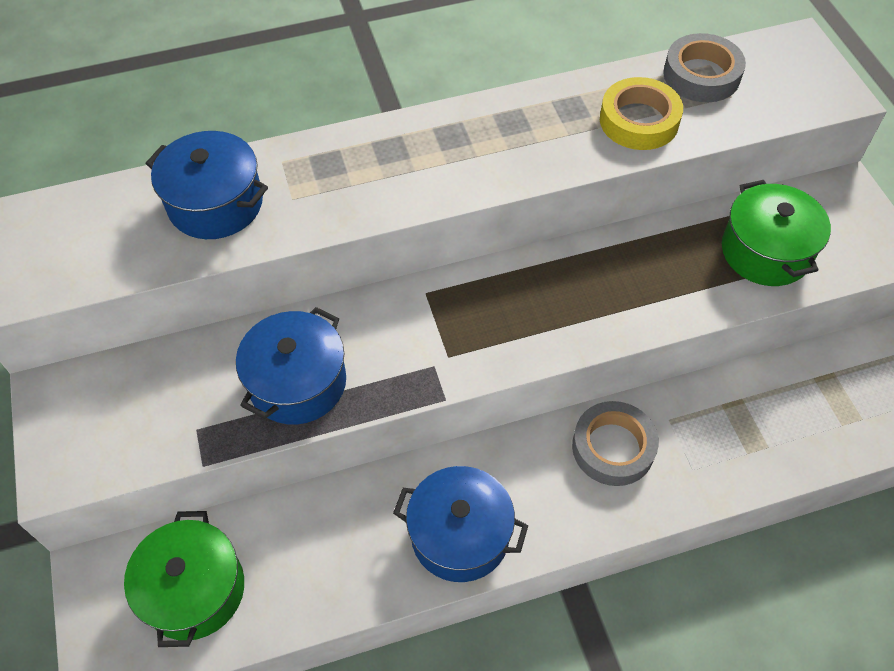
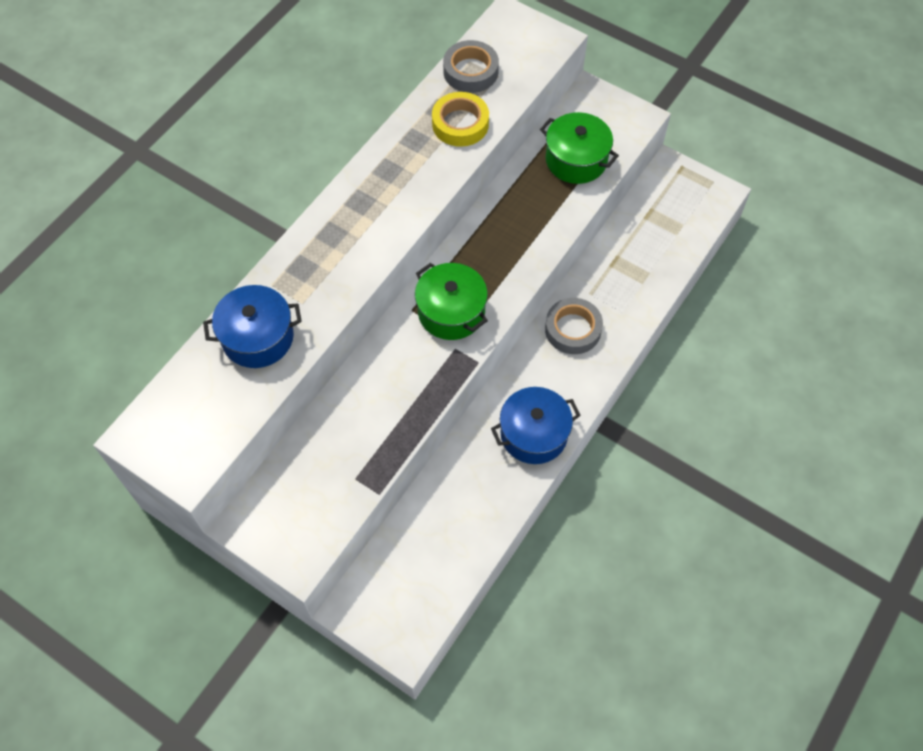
camera: 40 degrees left, 5 degrees up
(194, 590) = (417, 571): green pot -> green pot (451, 312)
(298, 382) = (387, 412): blue pot -> none

